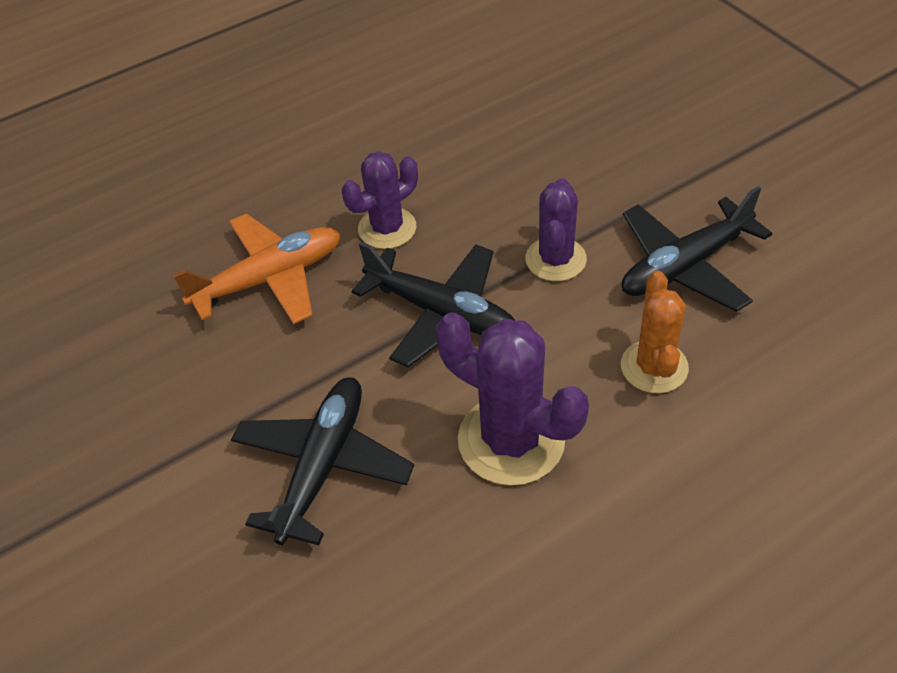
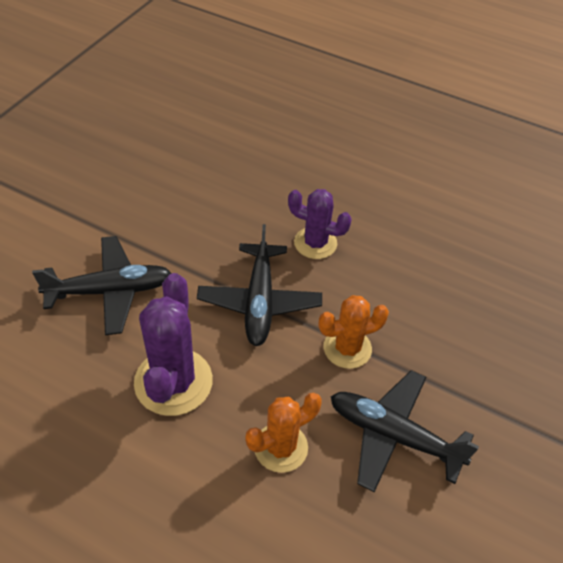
camera: 55 degrees right, 0 degrees up
(269, 279) = (237, 204): orange plane -> none
(555, 259) = (347, 348): purple cactus -> orange cactus

